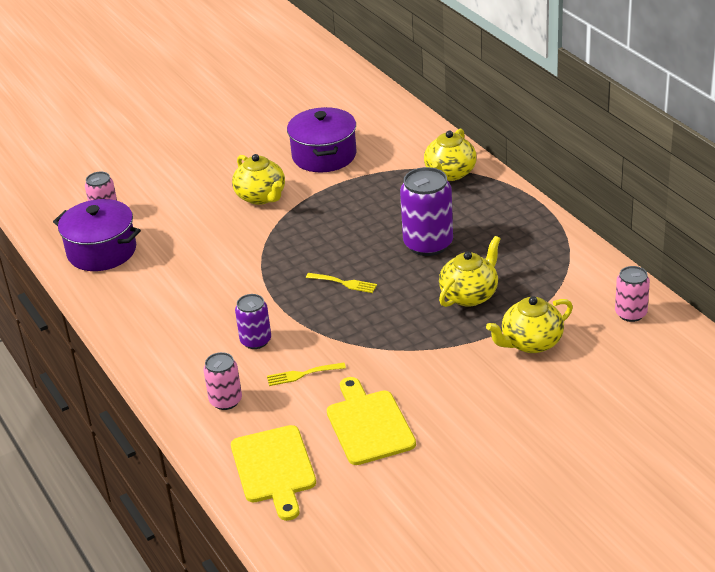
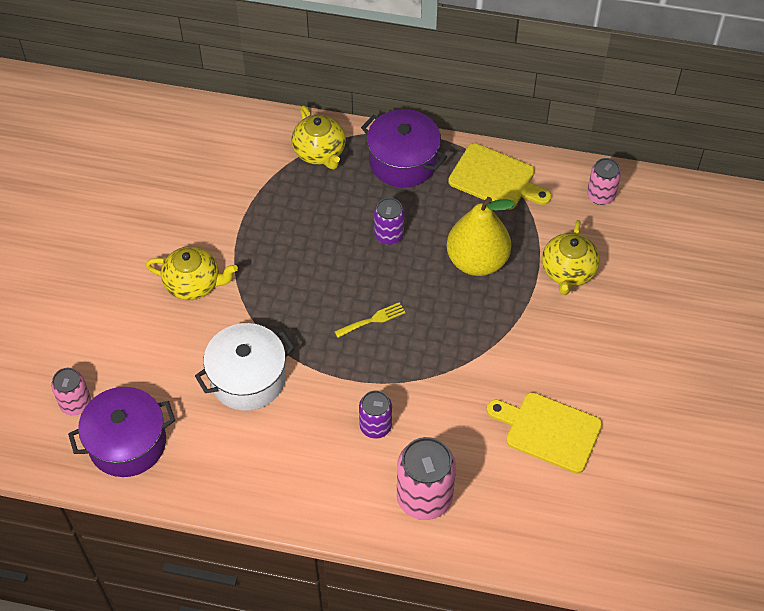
camera: 50 degrees left, 20 degrees up
(218, 264) = (248, 378): none -> white pot
(226, 401) = (424, 497): pink can -> pink can, size x1.69
(274, 468) = (533, 523): yellow cutting board -> yellow cutting board (496, 178)
(302, 374) = (449, 427): yellow fork -> none
(324, 155) = (192, 203): purple pot -> purple pot (403, 161)
(428, 244) = (389, 235): purple can -> purple can, size x0.59
(469, 295) = (477, 261): yellow teapot -> yellow pear

